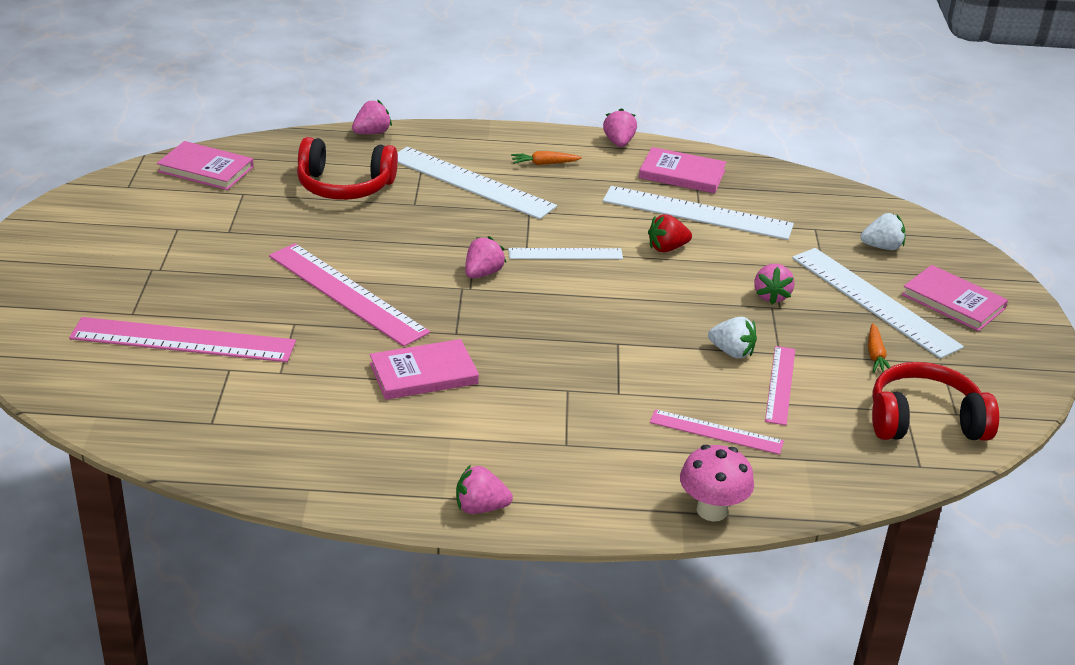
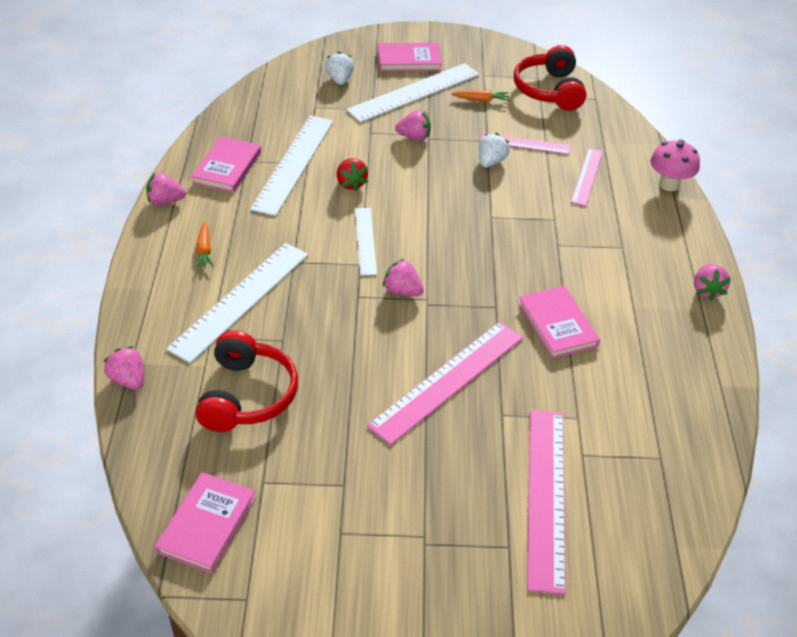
camera: 90 degrees left, 10 degrees up
(953, 302) = (409, 60): pink book -> pink book turned 45 degrees clockwise

